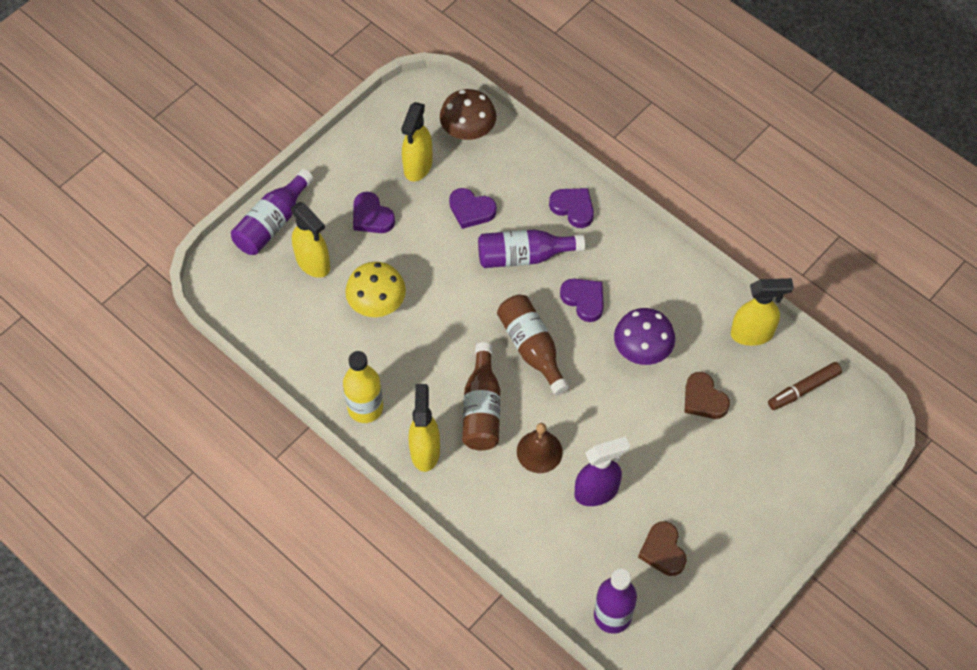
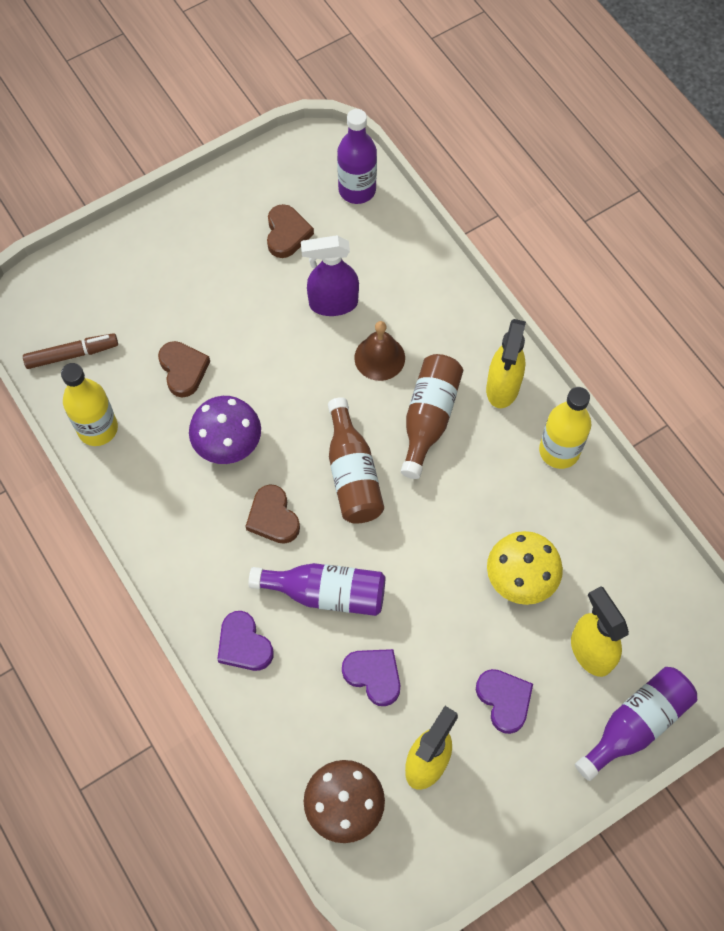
camera: 165 degrees left, 5 degrees up
(584, 300) = (273, 517): purple heart -> brown heart
(752, 334) = (97, 428): yellow spray bottle -> yellow bottle

